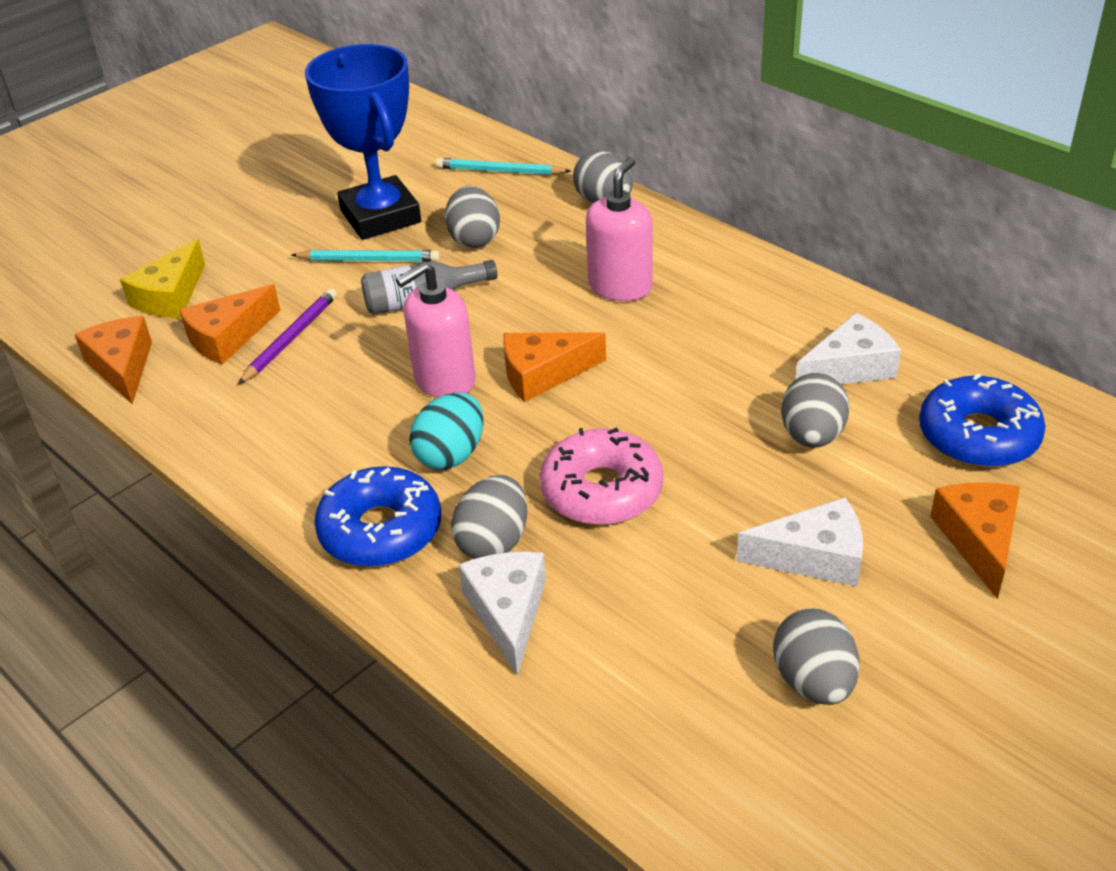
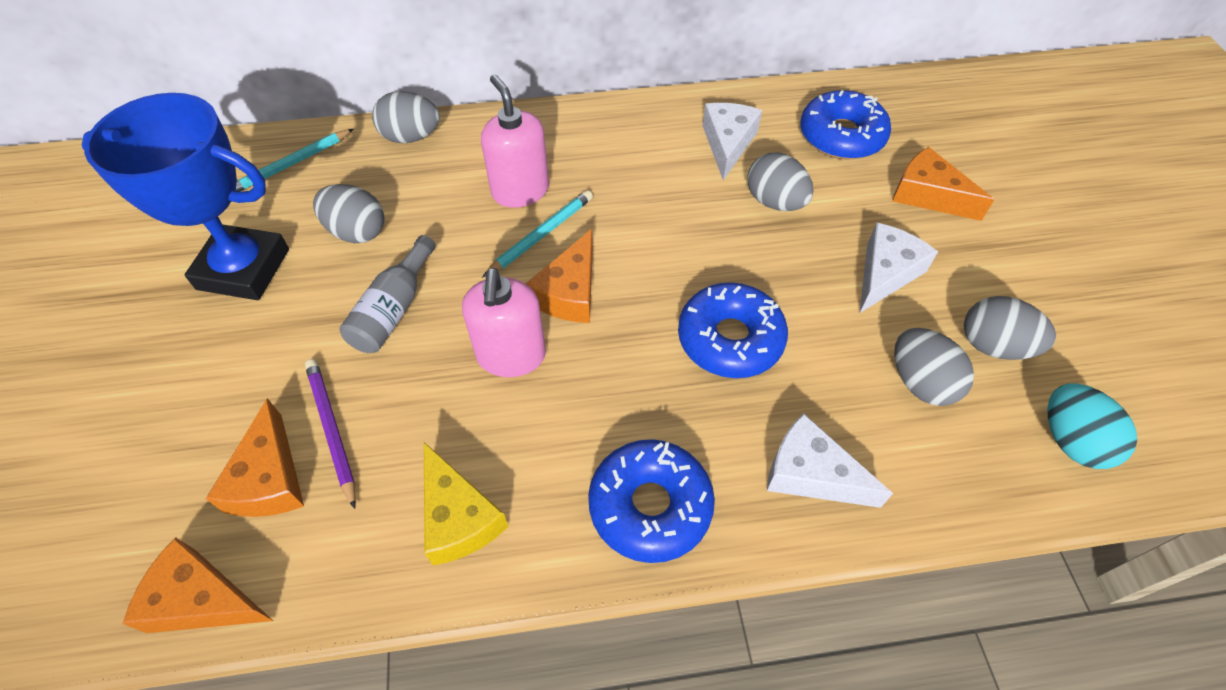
camera: 55 degrees left, 15 degrees up
(170, 296) = (142, 494): yellow cheese -> yellow cheese (458, 517)
(369, 260) = (293, 312): turquoise pencil -> turquoise pencil (541, 235)
(451, 455) = (604, 404): turquoise egg -> turquoise egg (1071, 441)
(493, 542) = (728, 437): grey egg -> grey egg (920, 382)
(602, 491) = (730, 339): pink donut -> blue donut

